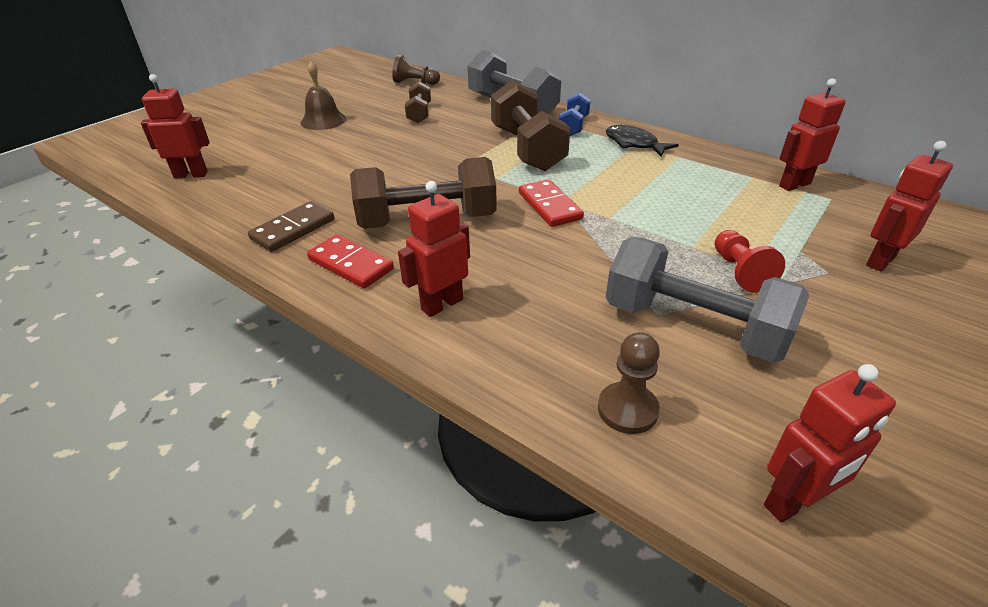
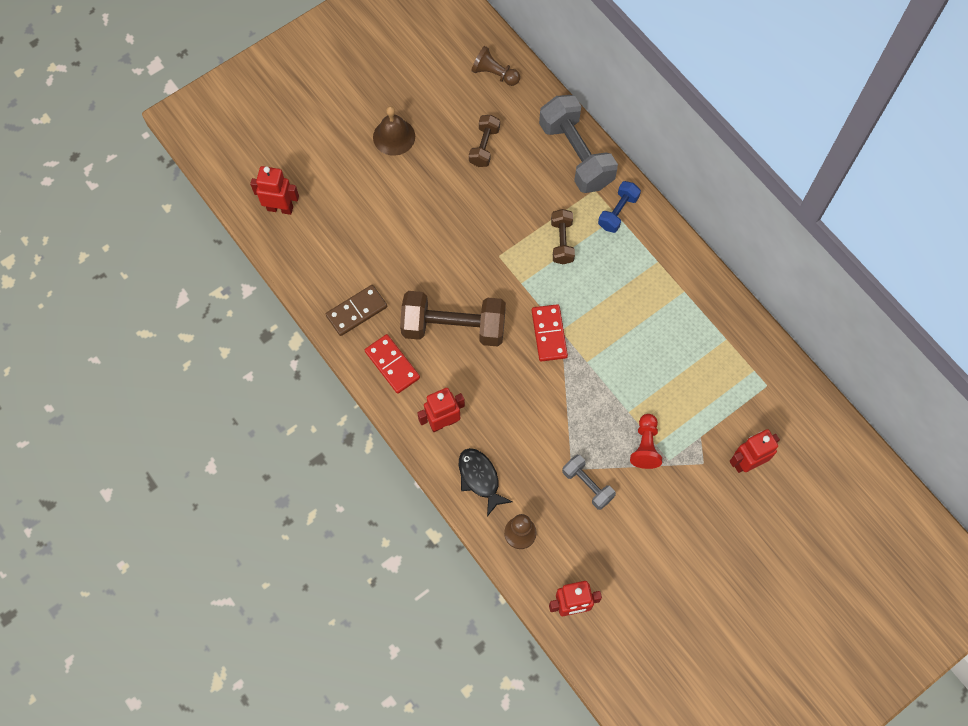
camera: 15 degrees right, 30 degrees up
(527, 149) = (562, 242): brown dumbbell -> brown dumbbell, size x0.52
(634, 144) = (657, 259): black fish -> black fish (480, 478)
(693, 326) = (587, 485): grey dumbbell -> grey dumbbell, size x0.52
(794, 185) = (752, 359): red robot -> none

